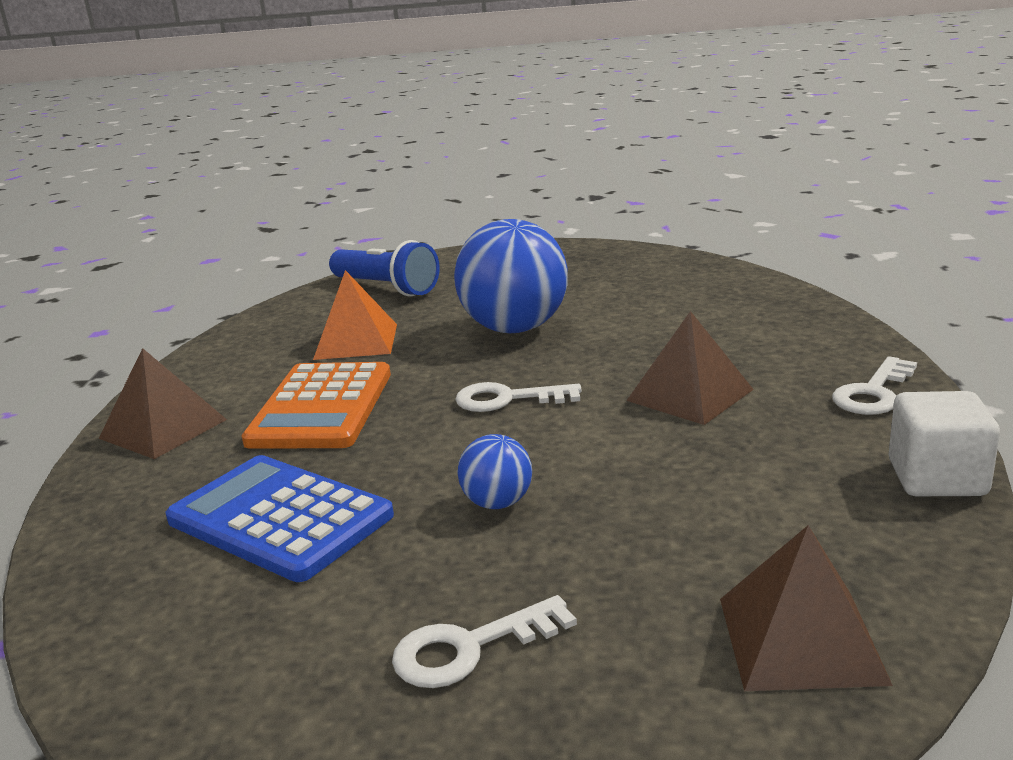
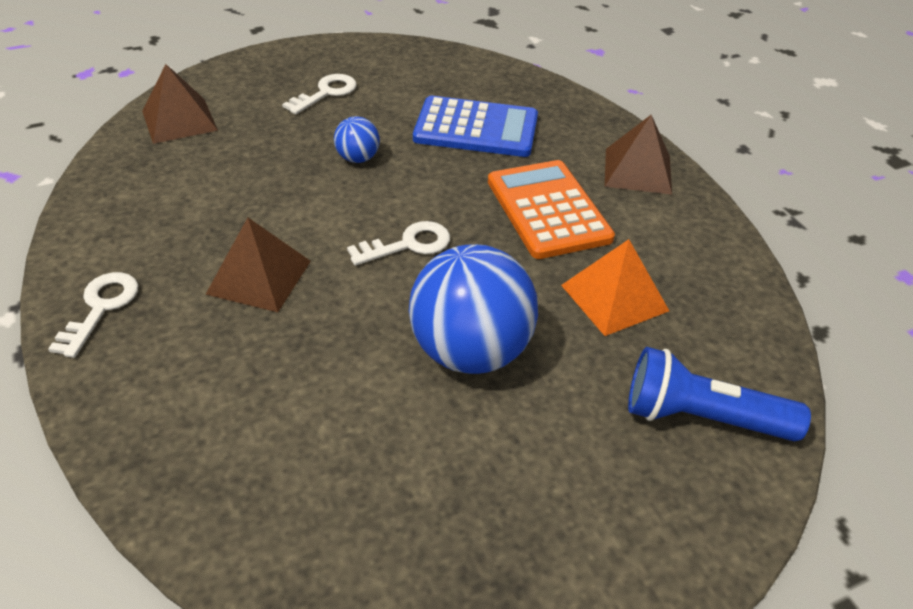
camera: 150 degrees right, 20 degrees up
(936, 478) = (81, 224): white cube -> none

